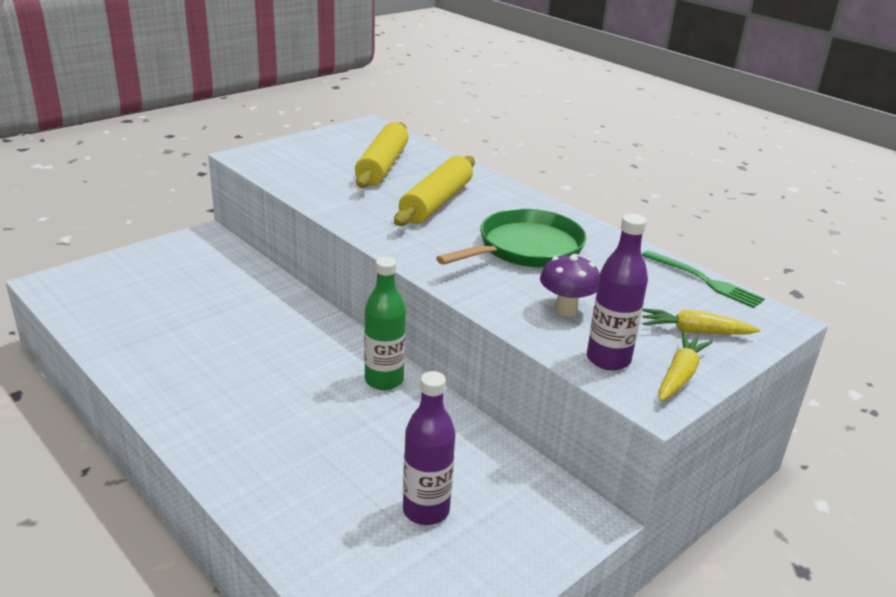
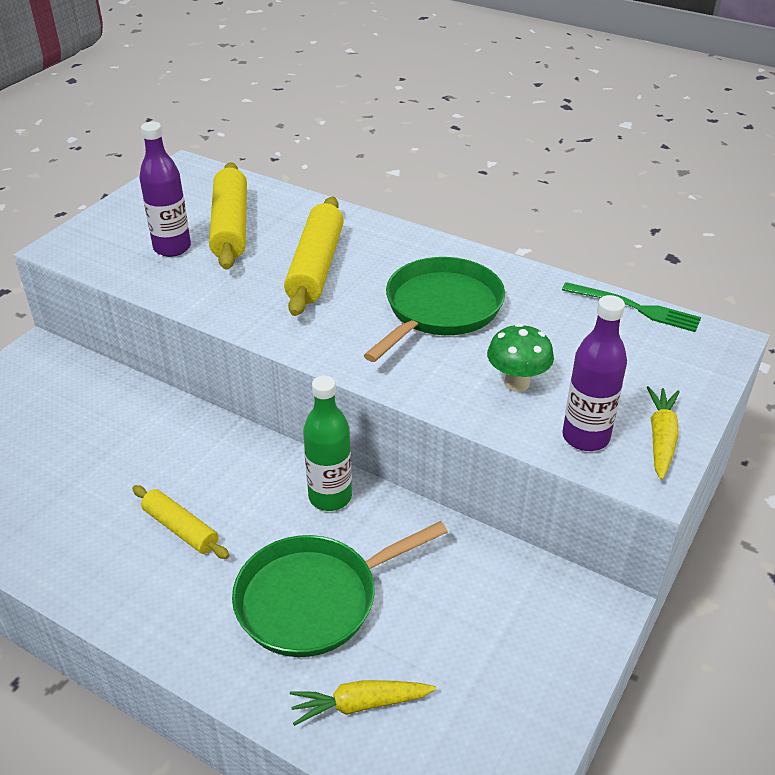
camera: 15 degrees left, 10 degrees up
(250, 373) = (181, 529): none -> yellow rolling pin
(331, 448) = (313, 599): none -> green pan
(426, 510) = (443, 645): purple bottle -> purple bottle (172, 248)
(566, 310) = (517, 383): purple mushroom -> green mushroom
(694, 331) = (652, 378): yellow carrot -> yellow carrot (360, 704)

